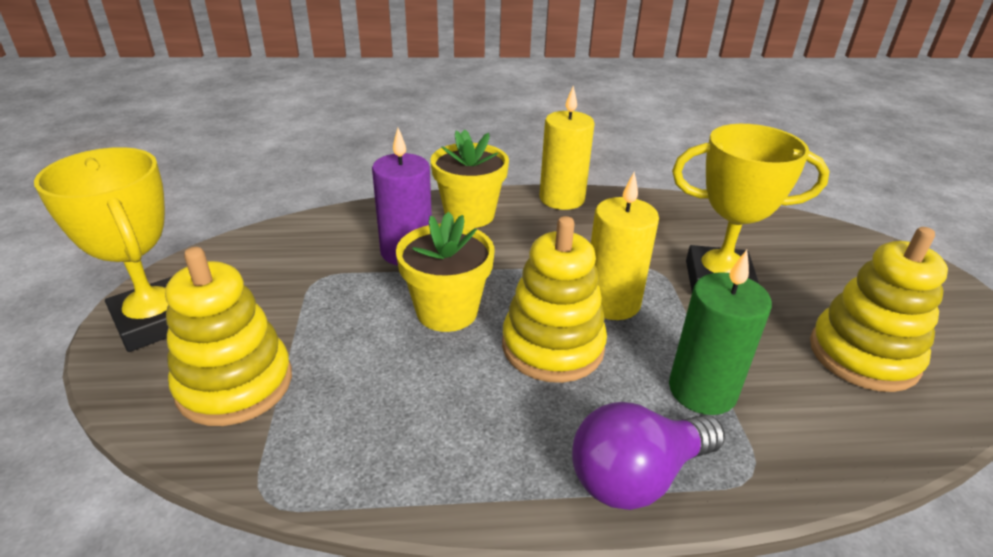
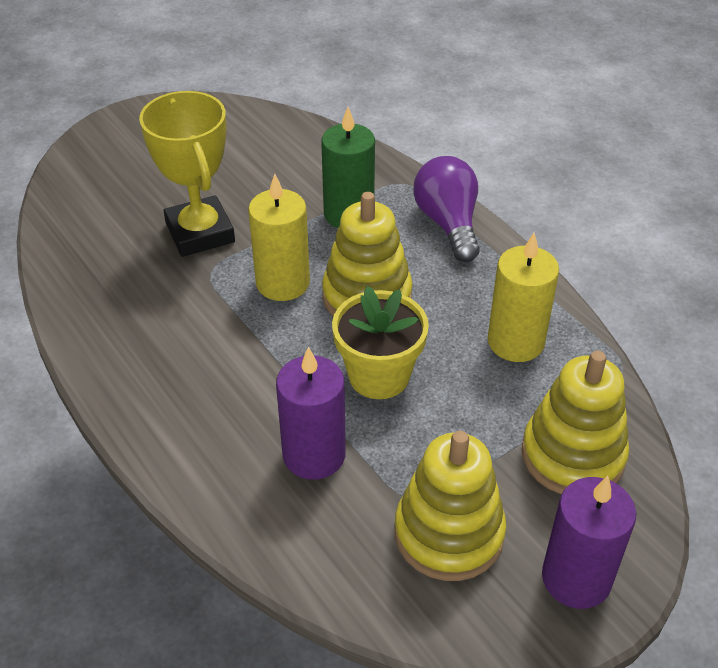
camera: 120 degrees left, 10 degrees up
(155, 321) = (576, 578): yellow trophy -> purple candle
(469, 215) = (201, 442): yellow flower pot -> none
(562, 199) = (111, 379): yellow candle -> yellow candle (515, 342)
(637, 476) = (448, 223): purple light bulb -> purple light bulb turned 135 degrees counterclockwise
(863, 355) = (247, 154): yellow stacking toy -> yellow stacking toy (449, 533)

